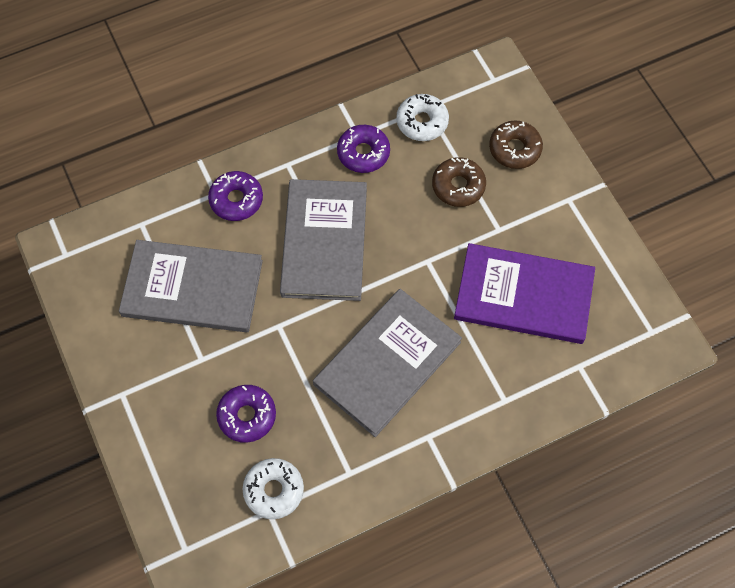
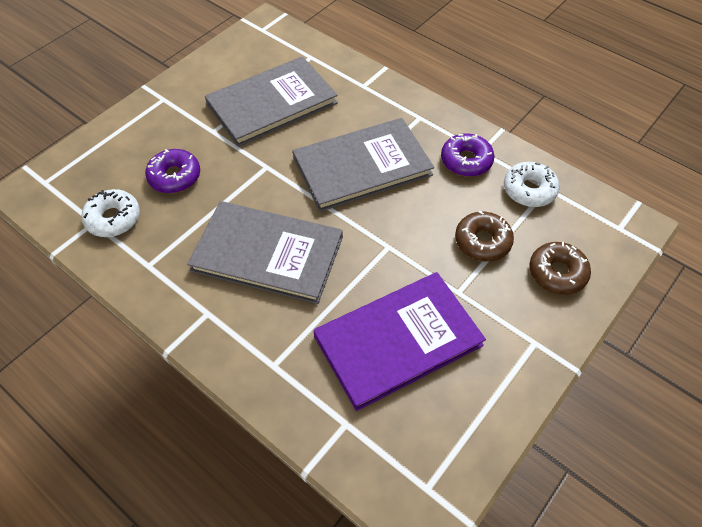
camera: 65 degrees right, 10 degrees down
(192, 288) = (272, 103): grey book -> grey book turned 75 degrees clockwise
(236, 200) = (365, 99): purple donut -> none
(523, 296) = (398, 340): purple book -> purple book turned 75 degrees clockwise

